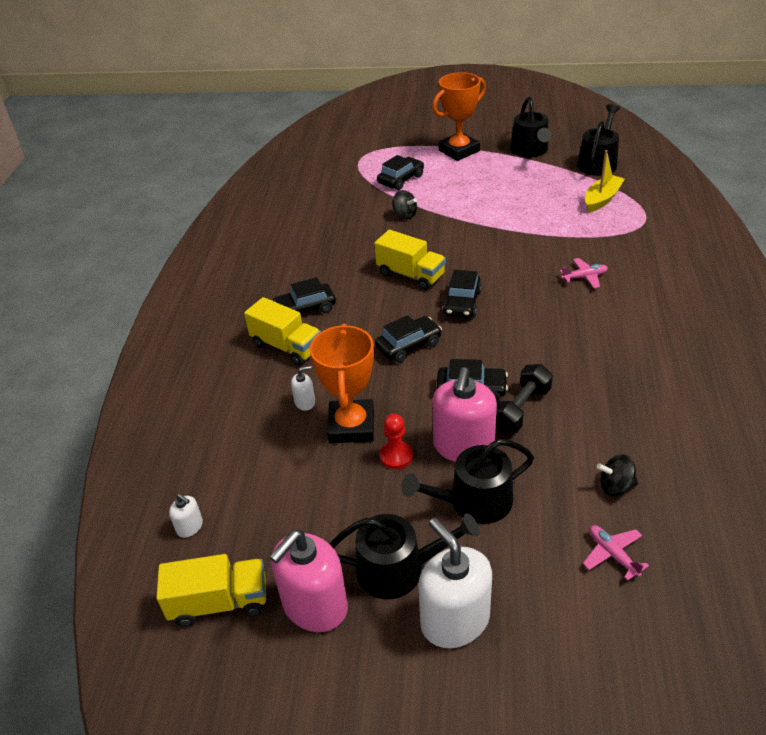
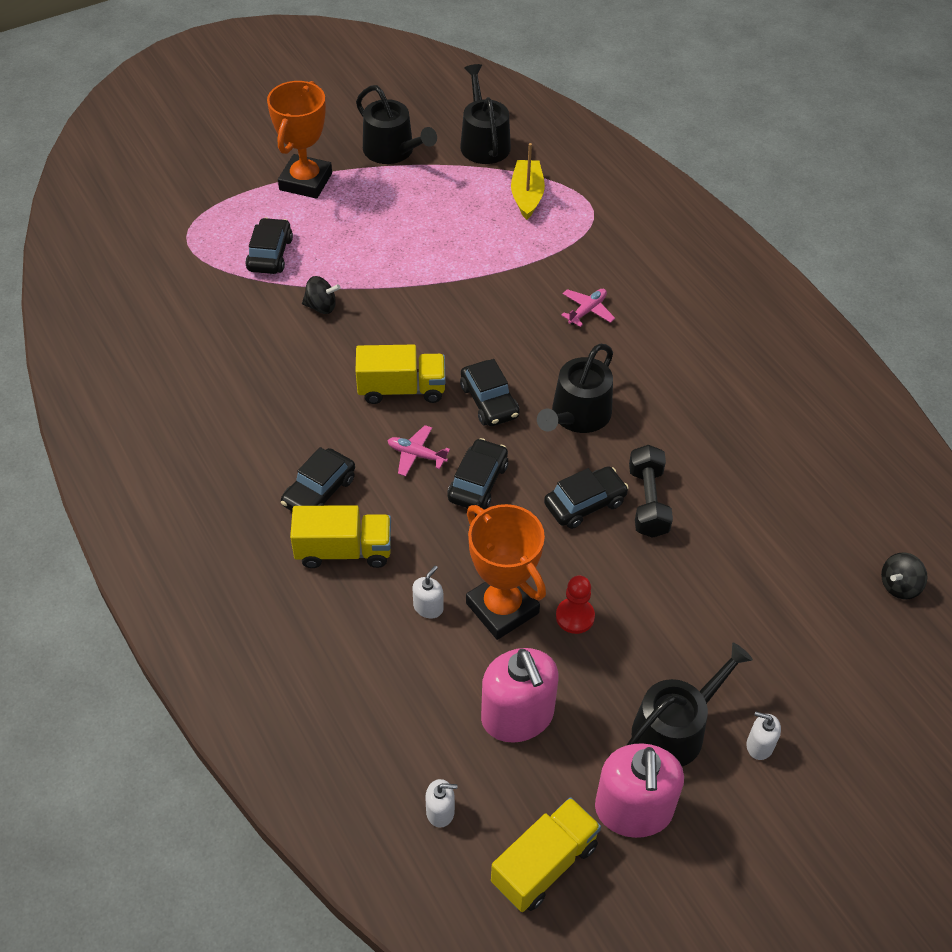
camera: 40 degrees left, 10 degrees up
(455, 620) = (759, 745): white soap dispenser -> white soap dispenser, size x0.45
(463, 446) = (628, 571): pink soap dispenser -> pink soap dispenser (517, 716)
(473, 501) = (683, 623): black watering can -> black watering can (577, 415)
(612, 554) = (833, 607): pink plane -> pink plane (416, 455)
(615, 486) = (788, 539): black spinning top -> black spinning top (899, 586)

